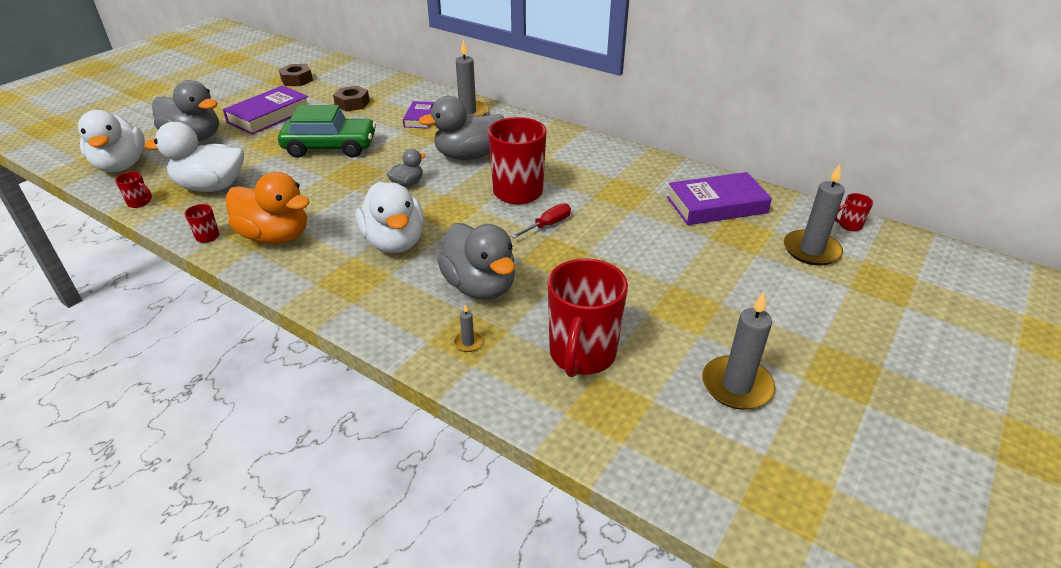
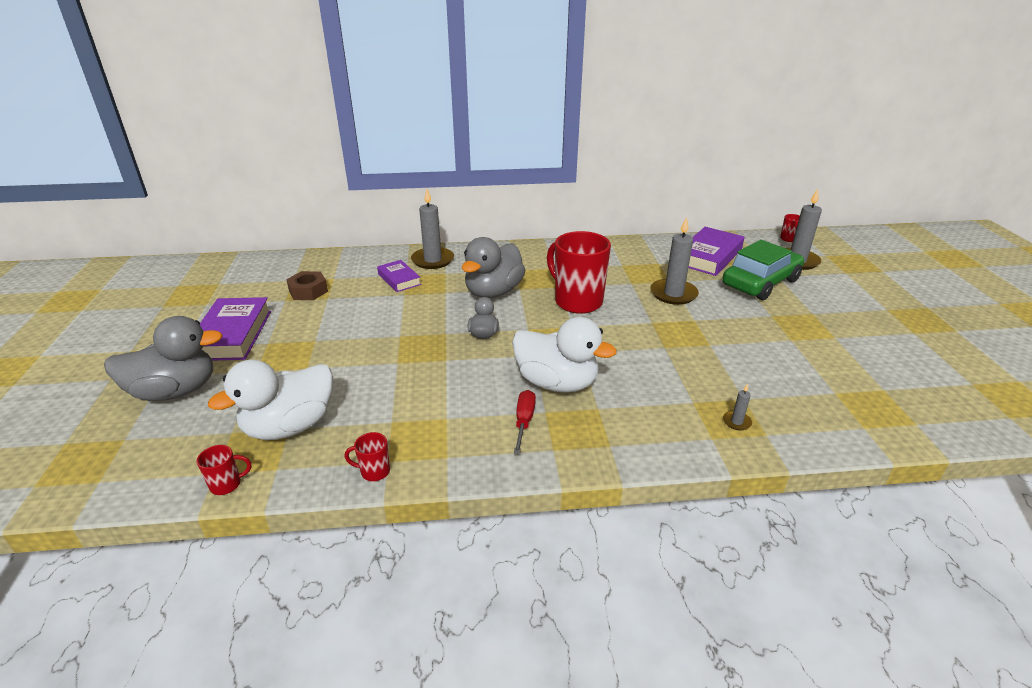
camera: 40 degrees left, 5 degrees down
(121, 165) = (123, 462): white duck -> none
(275, 236) = (446, 434): orange duck -> none
(297, 80) = (203, 292): brown nut -> none
(330, 147) = (356, 336): green car -> green car (760, 283)
(480, 286) = (674, 380): grey duck -> none
(547, 225) = (639, 315): red screwdriver -> red screwdriver (524, 421)
(581, 355) = (807, 387): red mug -> none
(736, 386) = (899, 355): grey candle -> grey candle (673, 294)

